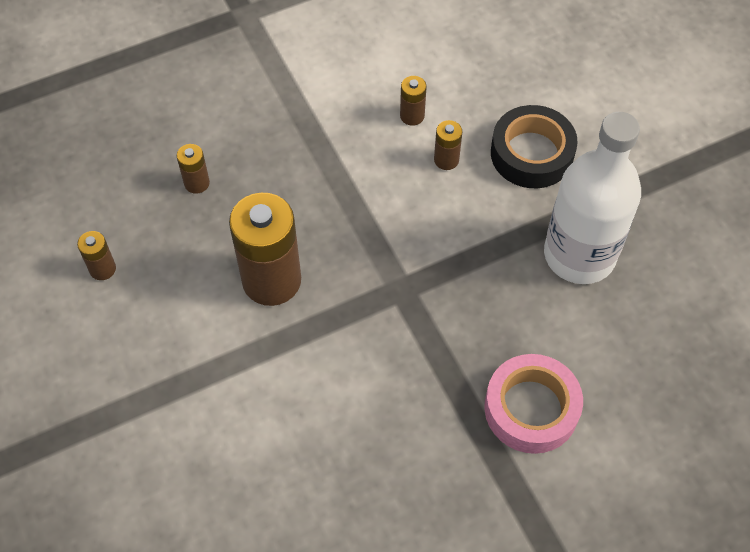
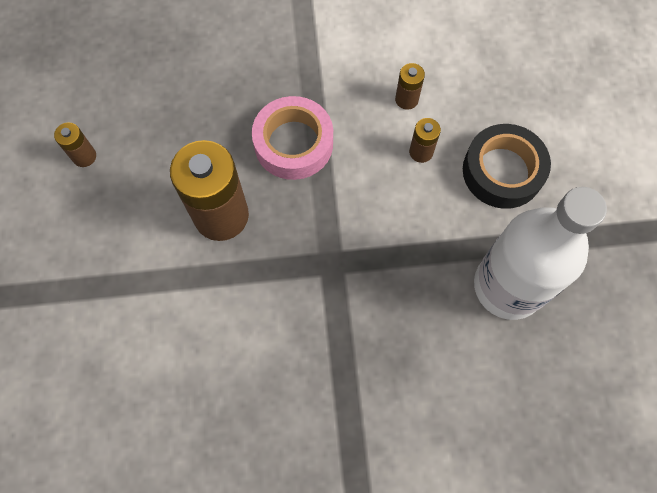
camera: 20 degrees right, 10 degrees up
(197, 183) = (193, 103): brown battery -> none
(531, 408) = (403, 421): pink tape -> pink tape (293, 143)

